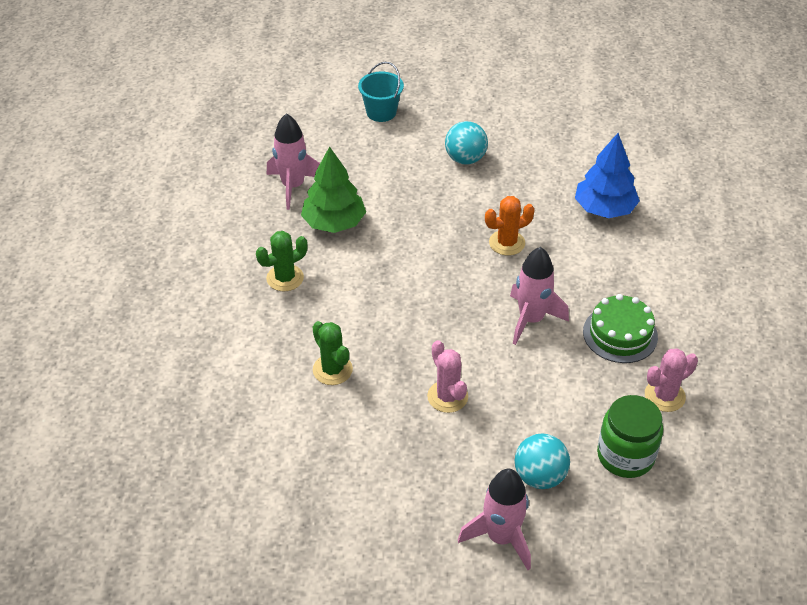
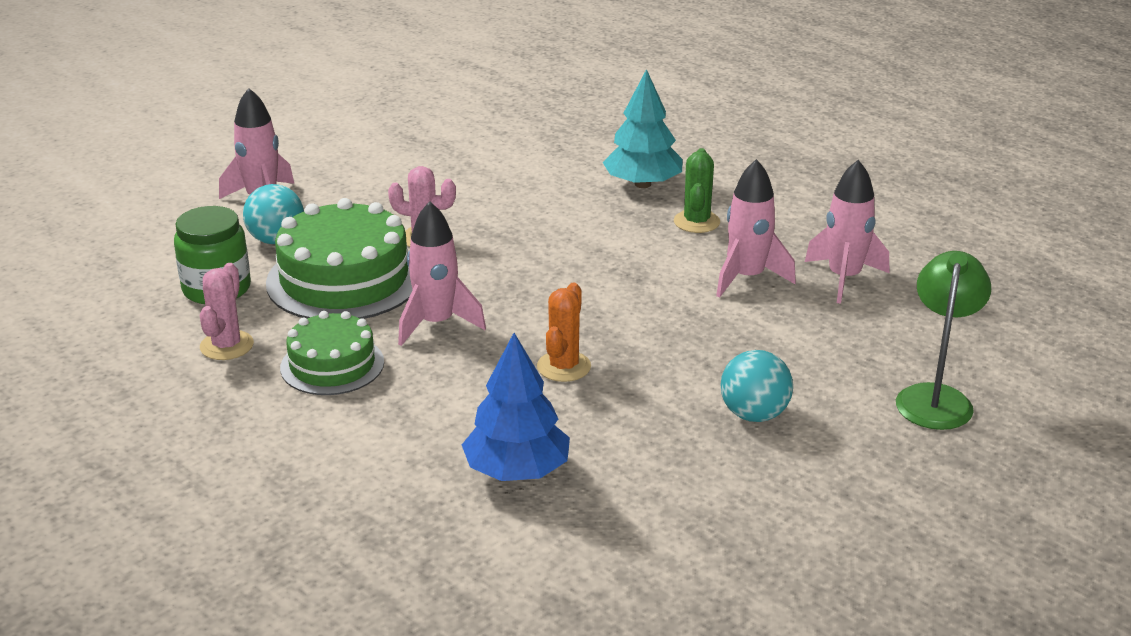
camera: 130 degrees right, 15 degrees down
(255, 333) = (642, 184): none -> turquoise tree
(332, 370) = (543, 201): green cactus -> none
(334, 222) = (747, 278): green tree -> pink rocket
(381, 112) = (935, 397): turquoise bucket -> green lamp
(539, 398) = (344, 279): none -> green cake

